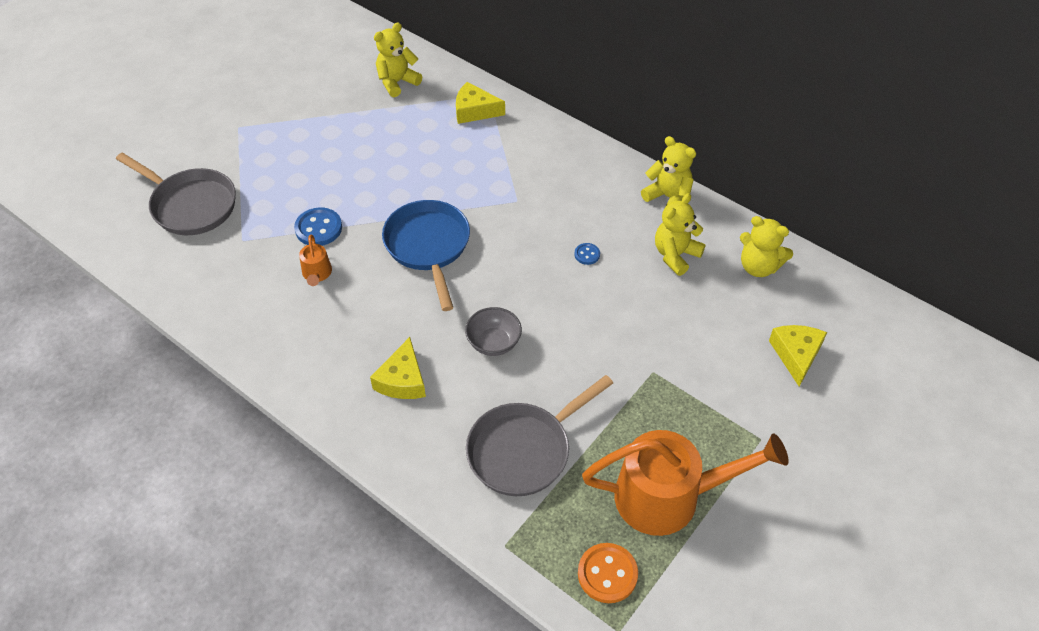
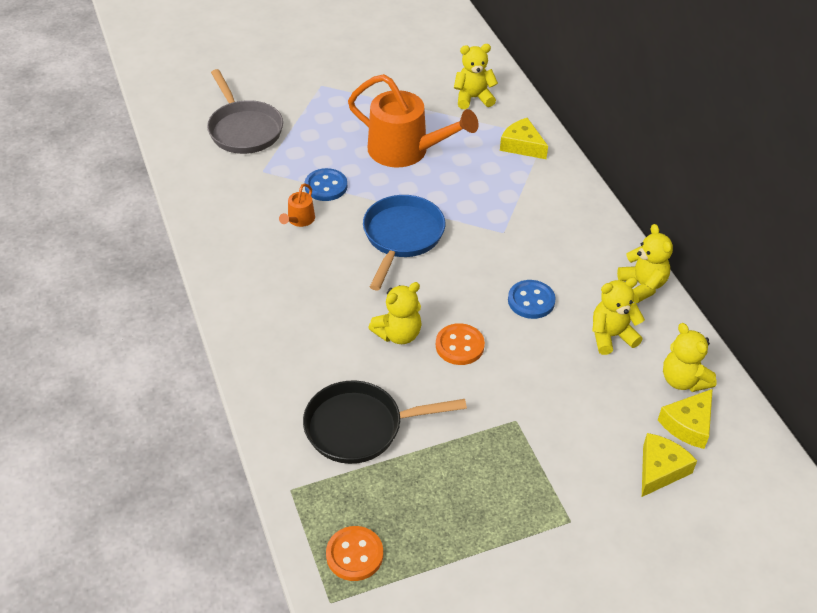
camera: 30 degrees right, 5 degrees down
(402, 380) = (305, 328): yellow cheese -> yellow cheese (688, 425)
(494, 343) = (398, 334): grey bowl -> yellow teddy bear
(524, 450) = (360, 427): grey pan -> black pan
(556, 327) = (459, 346): none -> orange button
(587, 254) = (531, 301): blue button -> blue button, size x1.85
(670, 496) = (453, 524): orange watering can -> orange watering can (406, 151)

